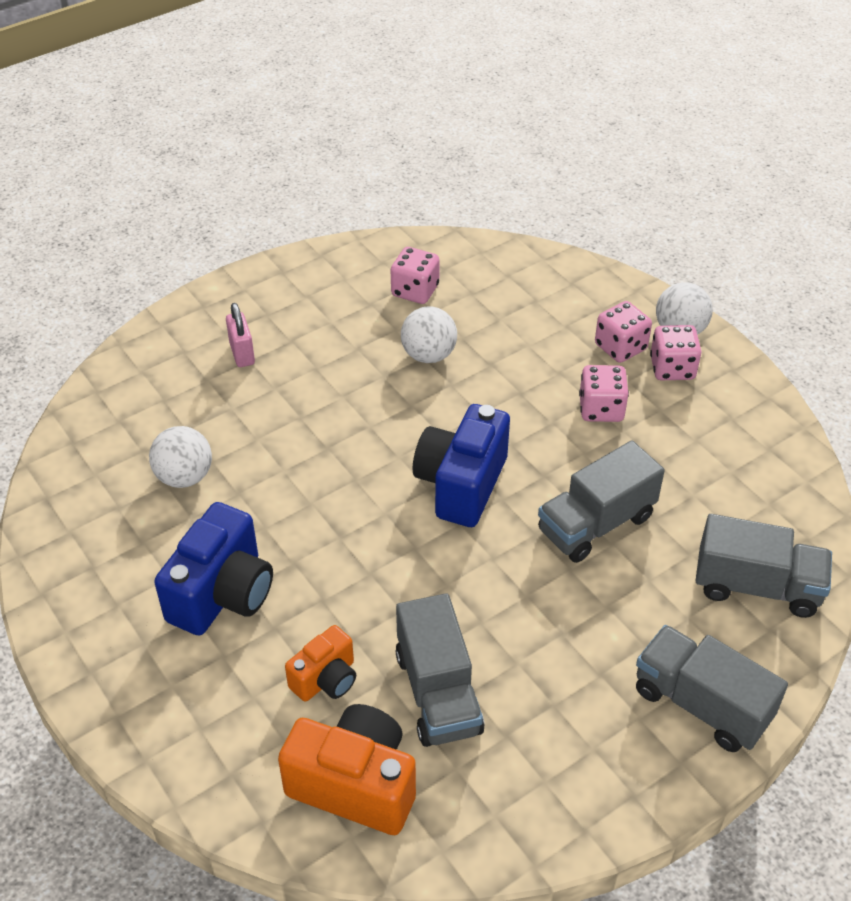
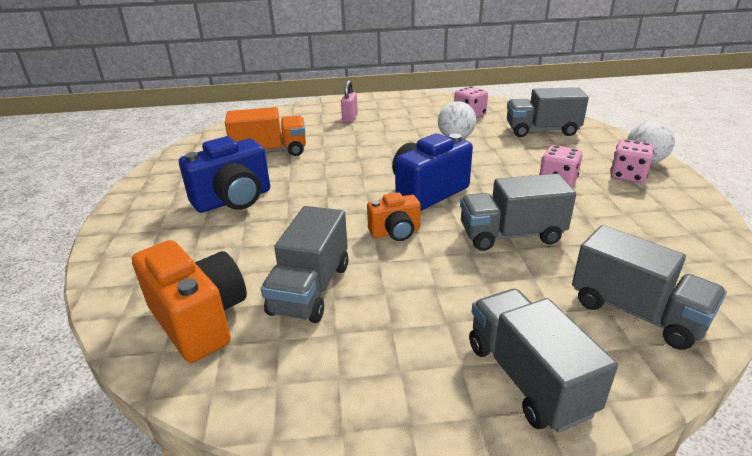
camera: 30 degrees right, 15 degrees down
(184, 477) = (270, 152): white ball -> orange truck
(326, 679) = (246, 256): orange camera -> orange camera (395, 232)
(532, 300) = (542, 130): none -> grey truck
(620, 347) = (592, 159): pink dice -> none

